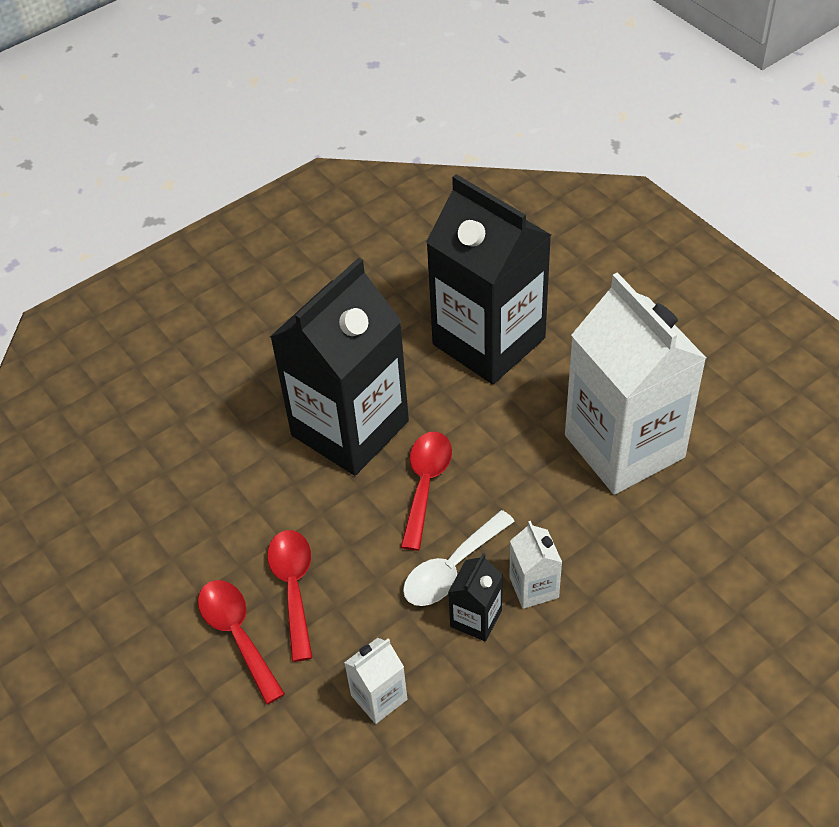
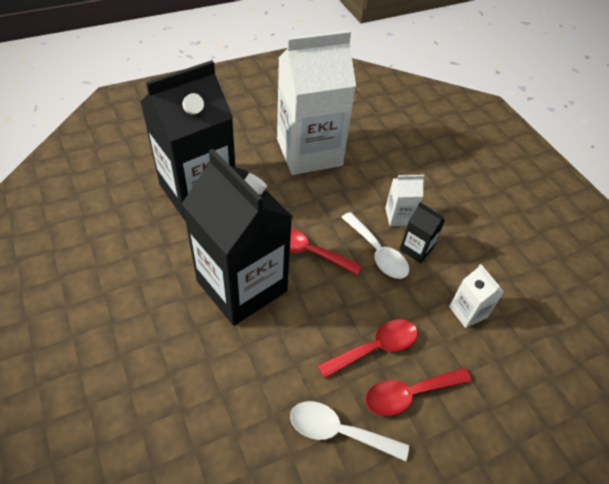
camera: 85 degrees left, 0 degrees up
(178, 567) = (339, 431): none -> white spoon
(294, 588) = (375, 348): red spoon -> red spoon turned 150 degrees clockwise

